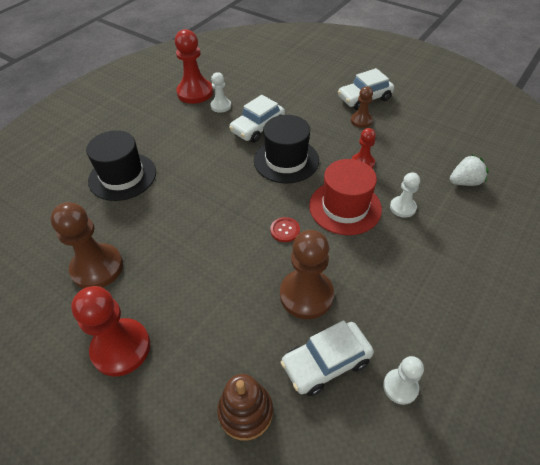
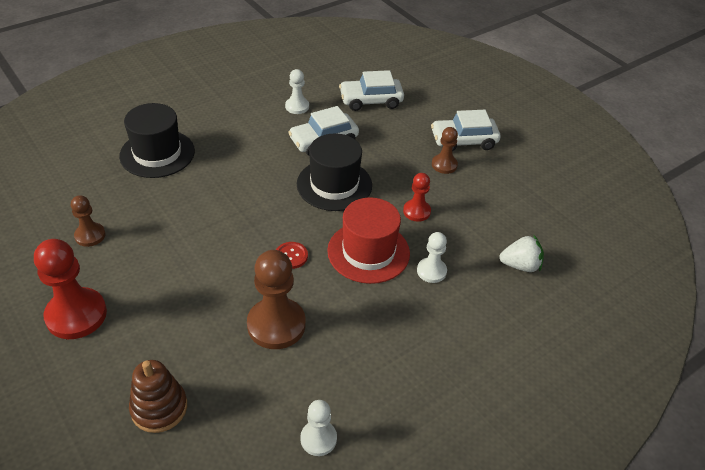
camera: 15 degrees right, 5 degrees down
(97, 268) = (90, 235): brown pawn -> brown pawn, size x0.55
(195, 93) = (277, 84): red pawn -> none
(326, 363) = (259, 392): white car -> white car (371, 101)

